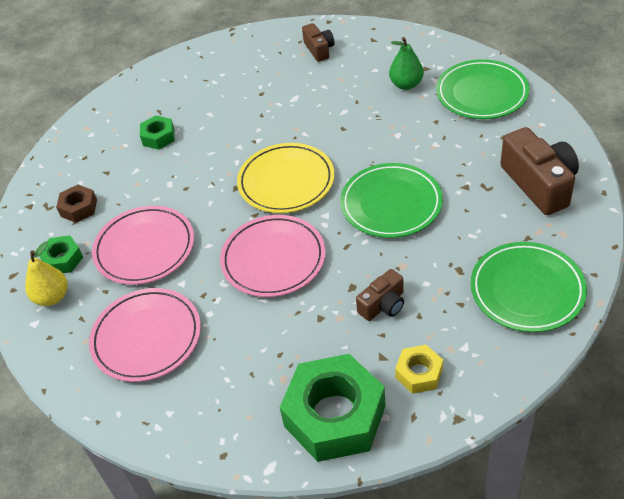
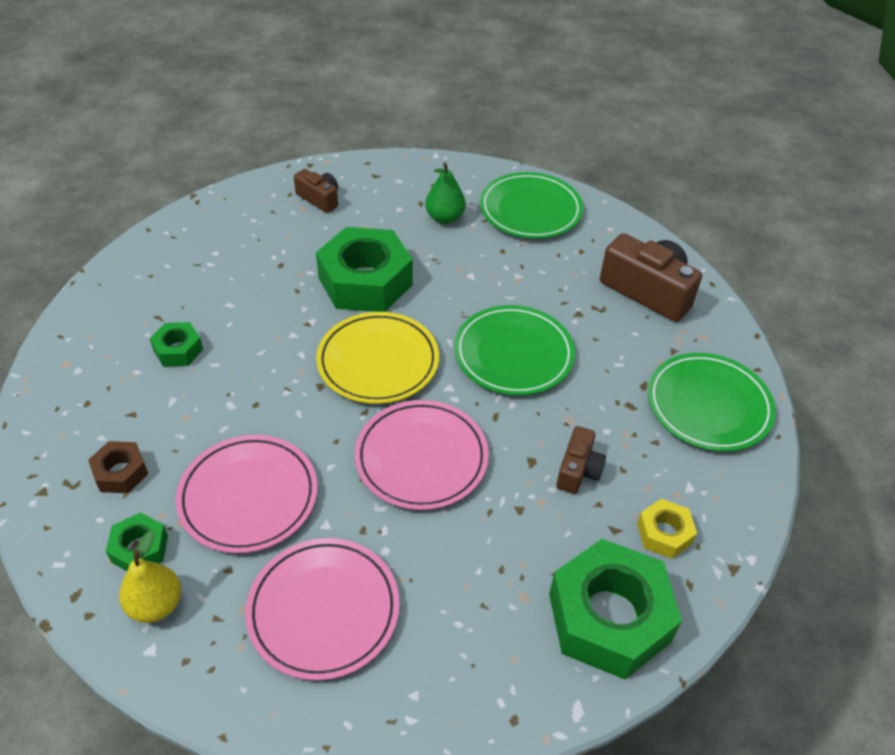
camera: 35 degrees left, 0 degrees up
(314, 120) = (365, 281): none -> green nut

